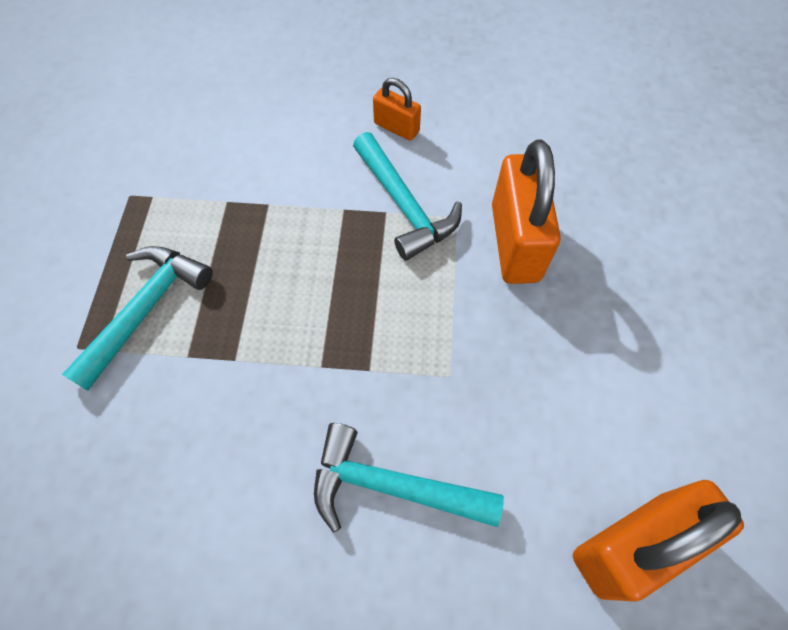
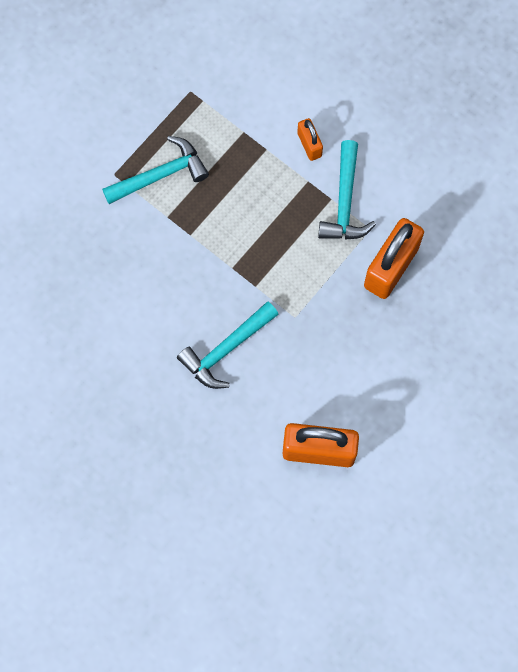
camera: 35 degrees right, 10 degrees up
(391, 486) = (226, 349): turquoise hammer -> turquoise hammer turned 90 degrees counterclockwise
(396, 128) = (381, 143): orange padlock -> orange padlock (309, 145)

